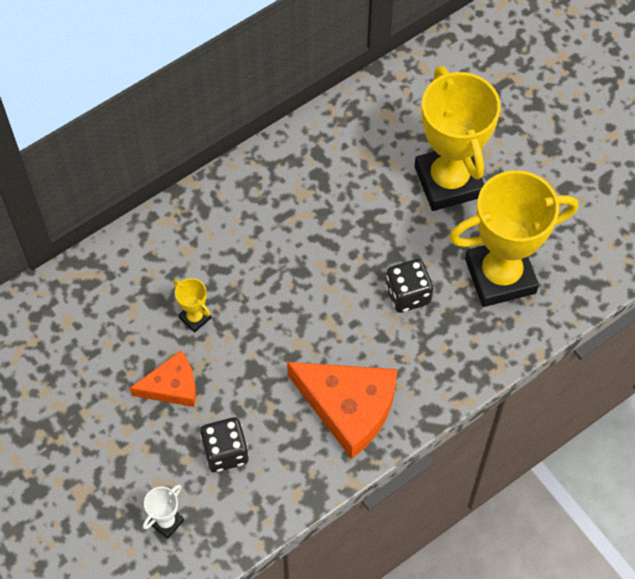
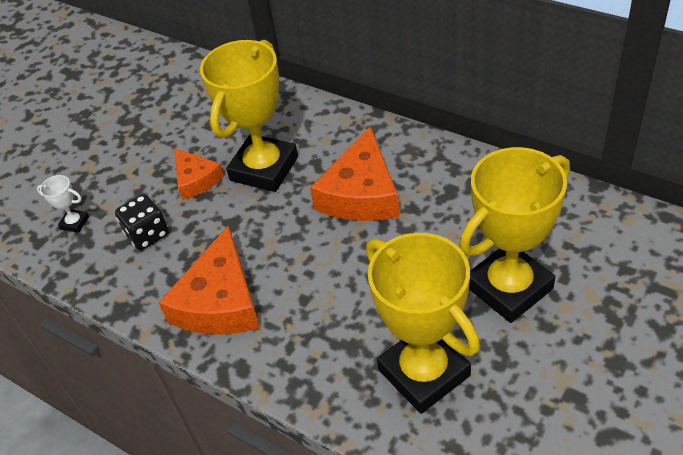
camera: 75 degrees right, 15 degrees down
(195, 318) = (264, 169): yellow trophy -> yellow trophy, size x2.48
(280, 246) = (361, 193): none -> orange cheese
(408, 294) = (360, 302): black dice -> none

